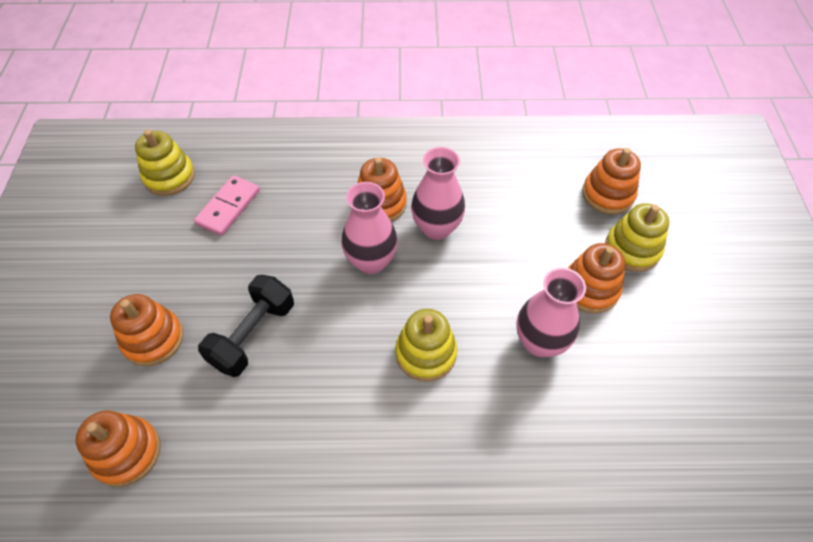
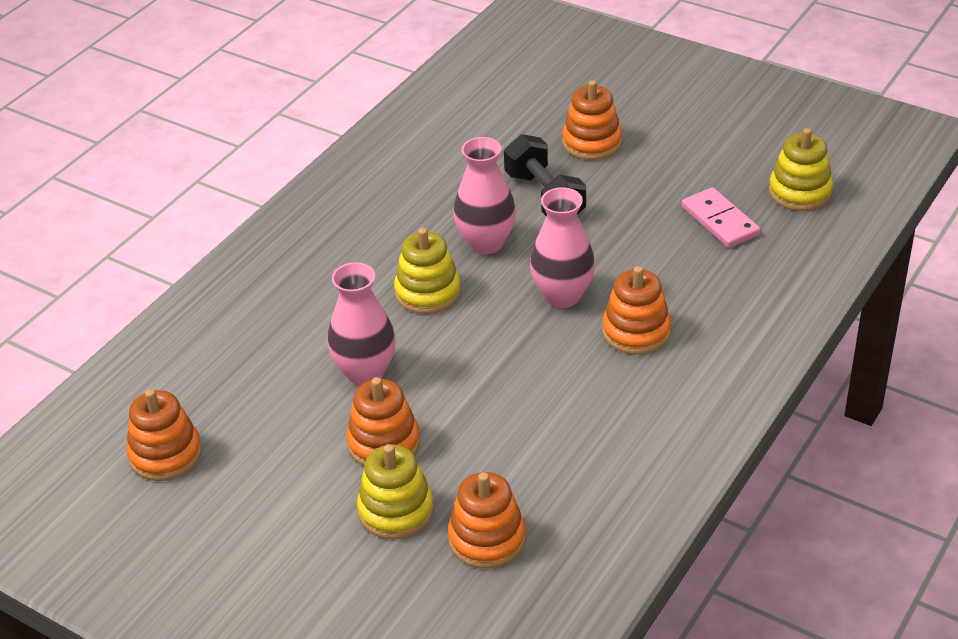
camera: 125 degrees right, 15 degrees down
(127, 452) = (496, 111): orange stacking toy -> orange stacking toy (165, 454)
(436, 228) = (564, 361): pink vase -> pink vase (486, 243)

